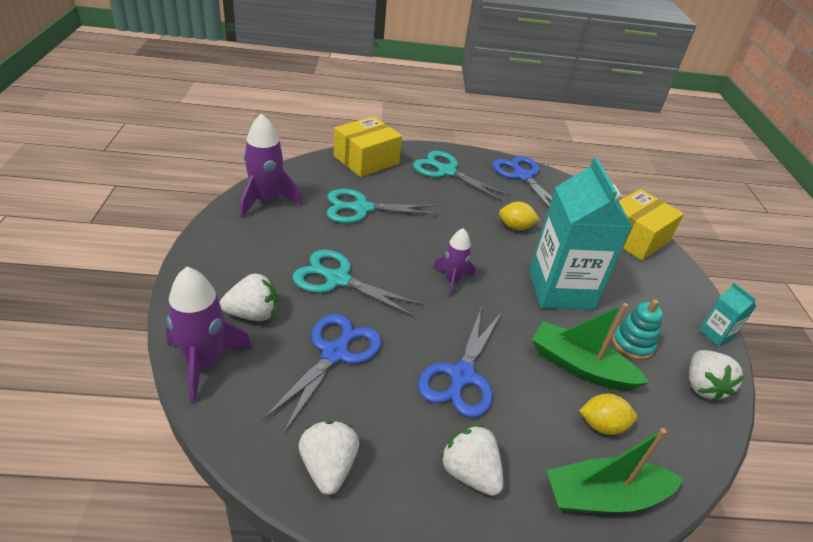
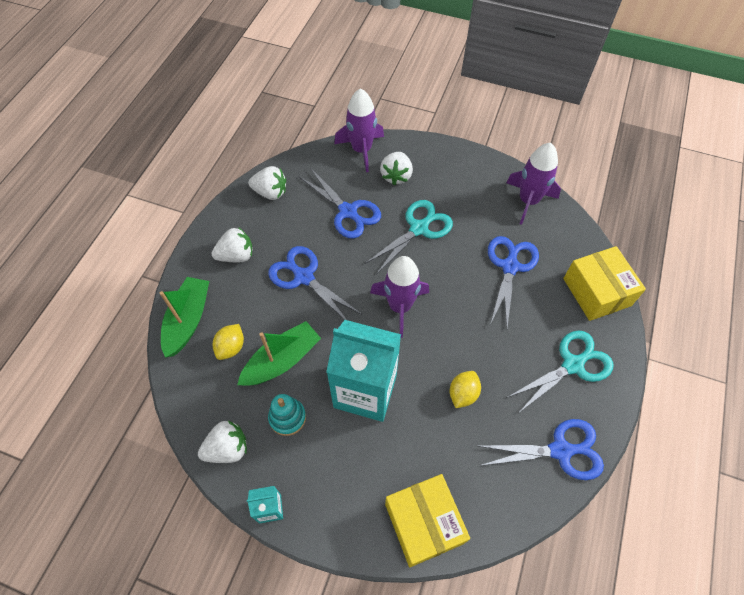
camera: 115 degrees right, 20 degrees up
(362, 208) = (510, 267): turquoise scissors -> blue scissors
(452, 280) = (400, 306): purple rocket -> purple rocket, size x1.61
(702, 386) = (227, 449): white strawberry -> white strawberry turned 135 degrees clockwise

